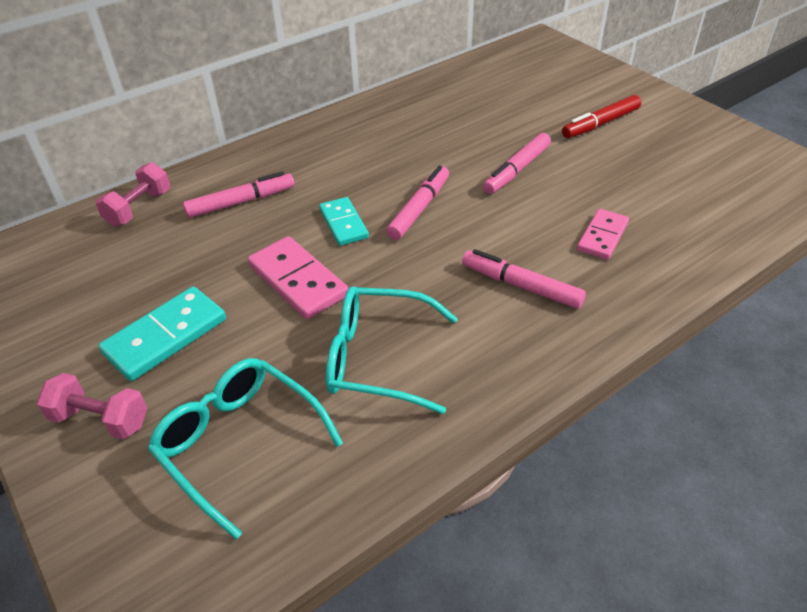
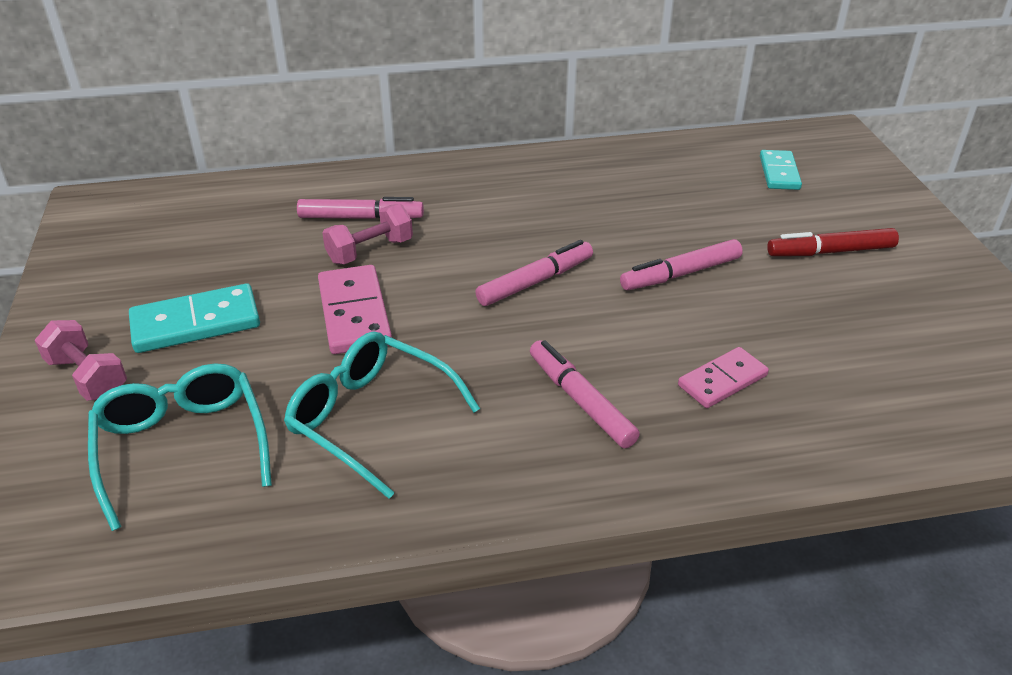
camera: 25 degrees right, 5 degrees down
(139, 208) = (264, 194): pink dumbbell -> pink dumbbell (370, 251)
(344, 223) = (444, 271): turquoise domino -> turquoise domino (779, 173)

